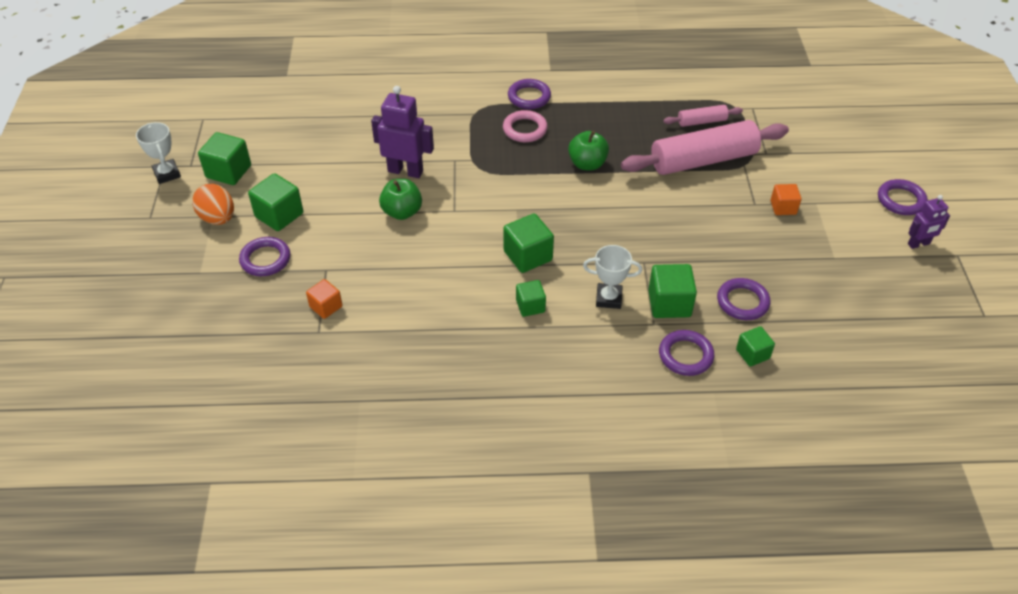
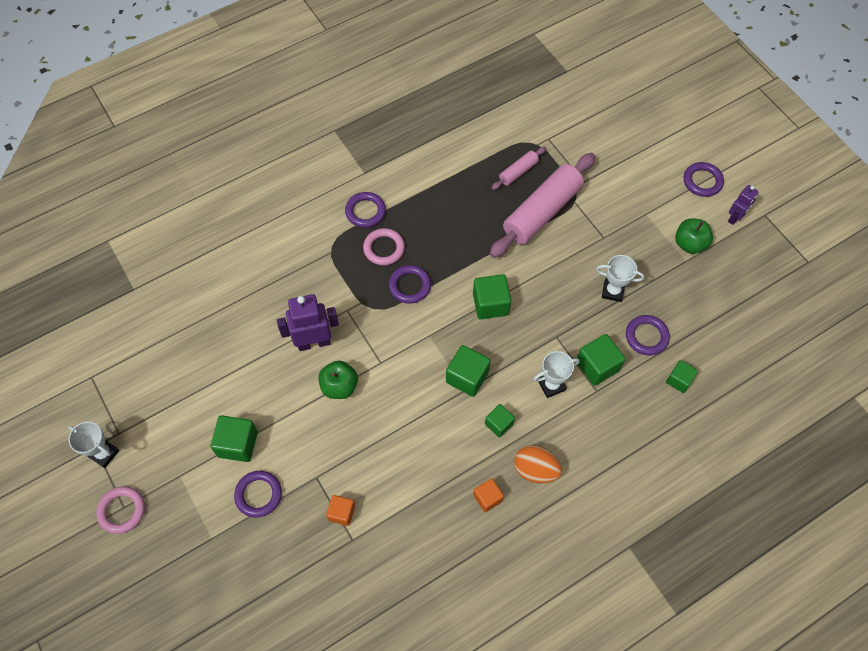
camera: 30 degrees left, 15 degrees up
(146, 219) = (122, 511): none -> pink ring
(218, 218) = (186, 475): orange egg -> orange egg (535, 470)
(228, 171) = (159, 422): green cube -> green cube (490, 304)
(587, 164) = (456, 260): green apple -> green apple (689, 244)
(685, 355) = (635, 407): purple ring -> purple ring (409, 286)
(732, 250) = (612, 291): none -> white trophy
(783, 207) = (625, 230): orange cube -> orange cube (487, 498)

